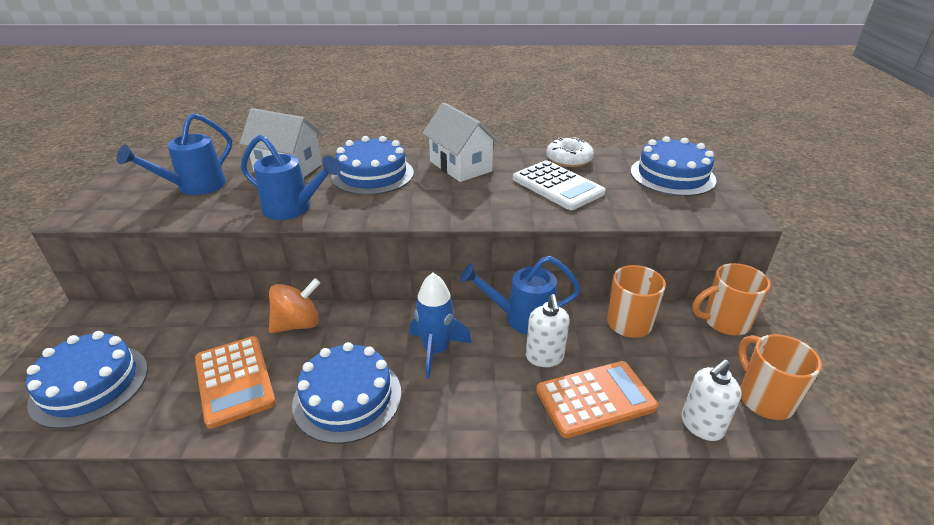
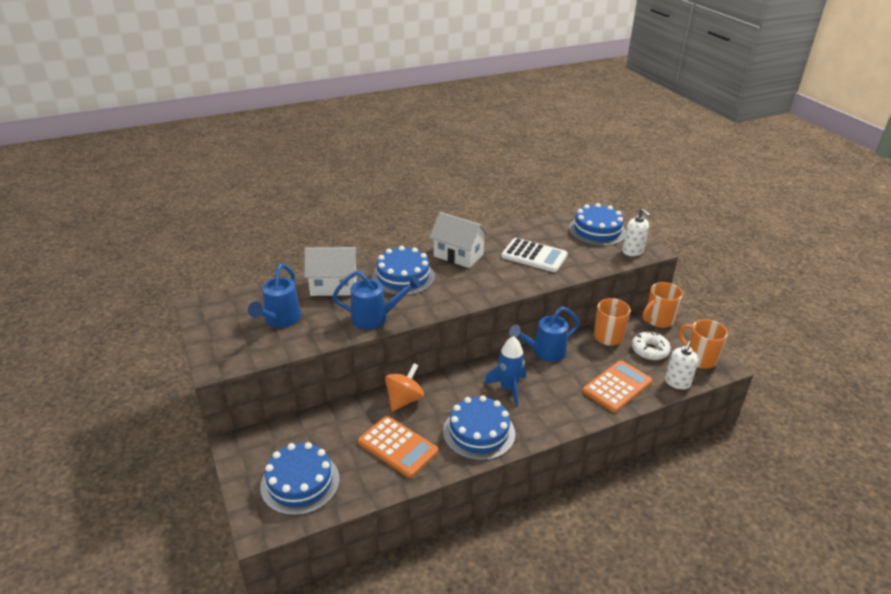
camera: 25 degrees left, 0 degrees up
(544, 357) = (574, 372): white soap dispenser -> white soap dispenser (633, 251)
(569, 159) = (525, 232): white donut -> white donut (649, 350)

